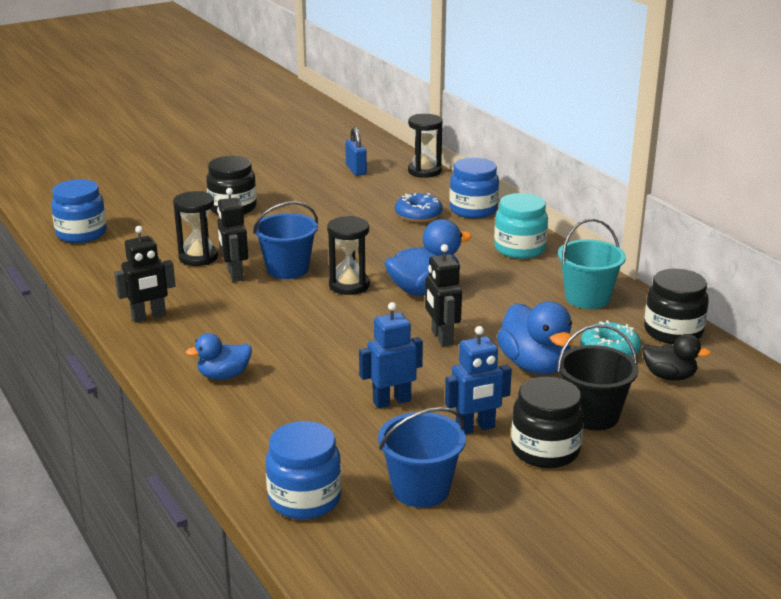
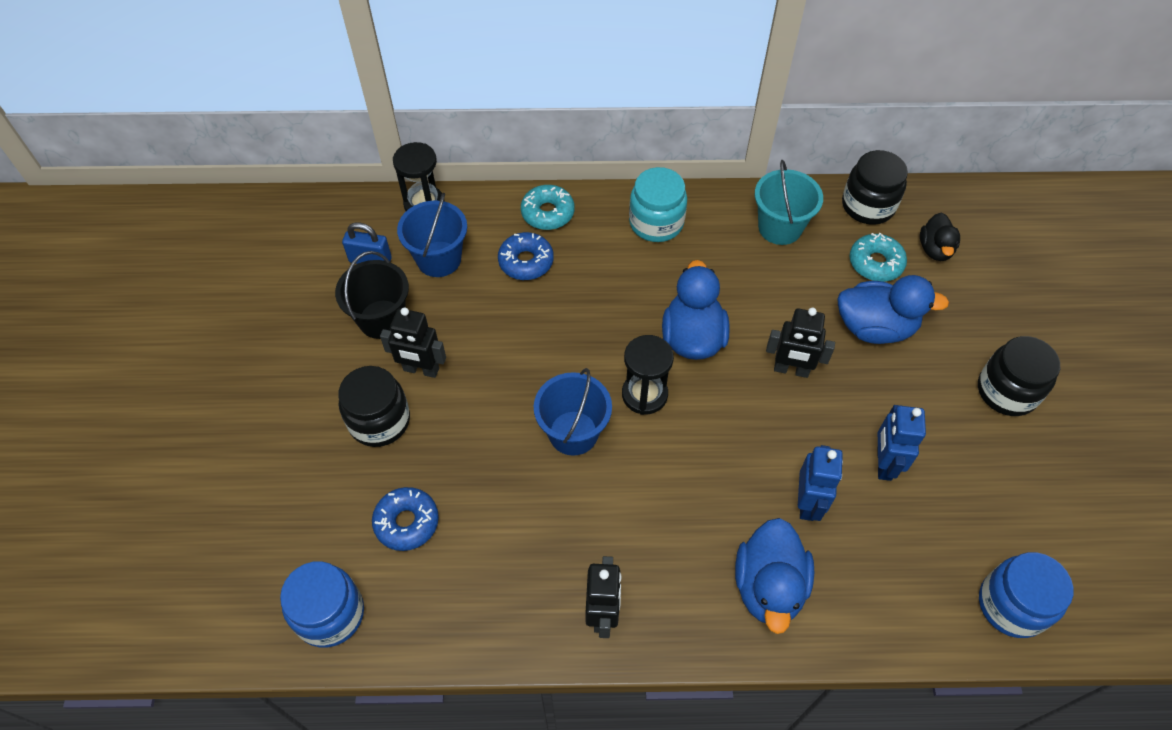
camera: 60 degrees left, 30 degrees up
(164, 236) = (407, 522): none -> blue donut
(198, 257) = (487, 508): black hourglass -> none
(224, 375) = (768, 586): blue duck -> blue duck, size x1.64
(235, 274) = (553, 488): black robot -> black robot (421, 370)
(421, 489) = (1029, 508): blue bucket -> blue bucket (439, 259)
(473, 210) = (547, 213): blue jar -> turquoise donut
(475, 428) = (954, 422): blue robot -> blue robot (807, 503)
(592, 415) = (969, 331): black bucket -> black bucket (381, 319)
(669, 376) = (935, 249): black duck -> black duck turned 135 degrees clockwise

